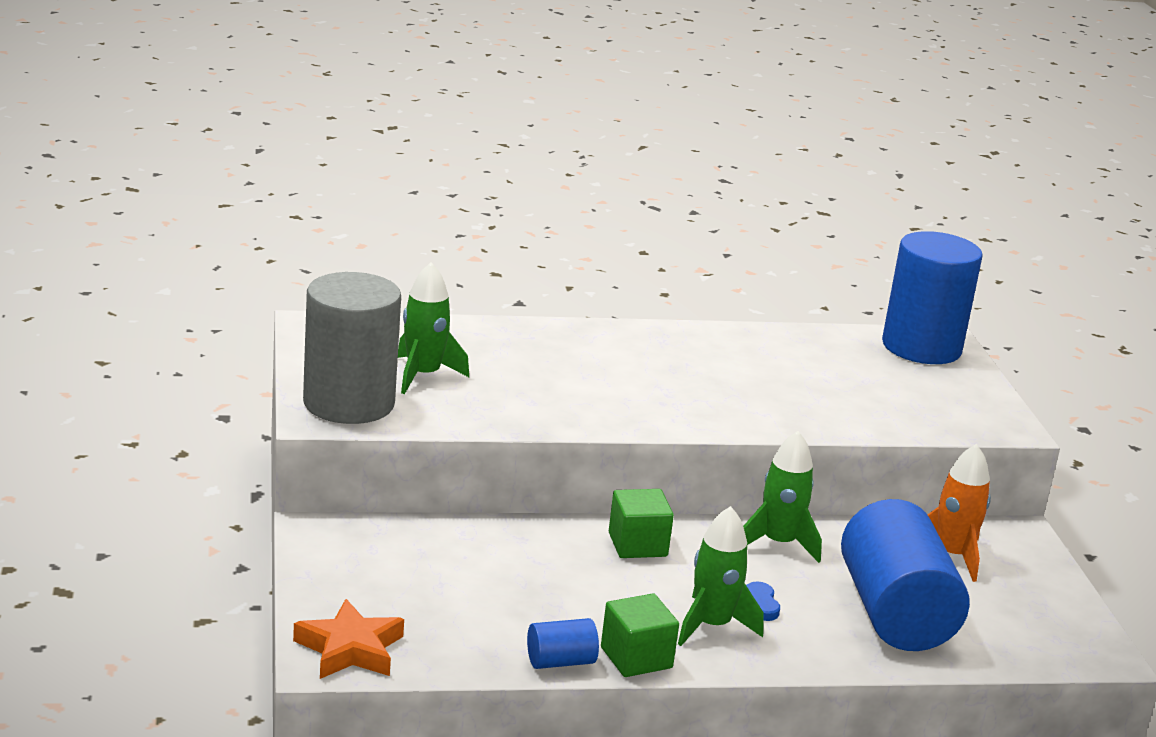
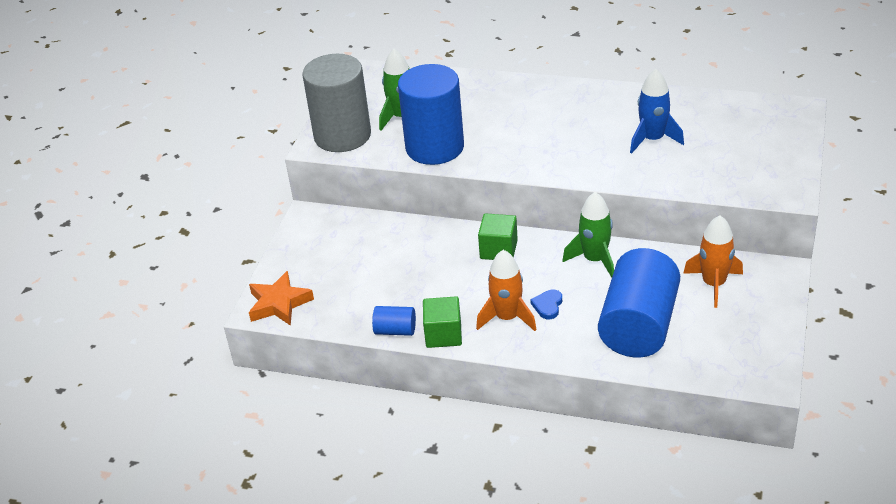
camera: 30 degrees right, 15 degrees up
(712, 625) = (507, 317): green rocket -> orange rocket
(794, 381) = (653, 139): none -> blue rocket
(921, 347) = (773, 115): blue cylinder -> blue cylinder (435, 147)

